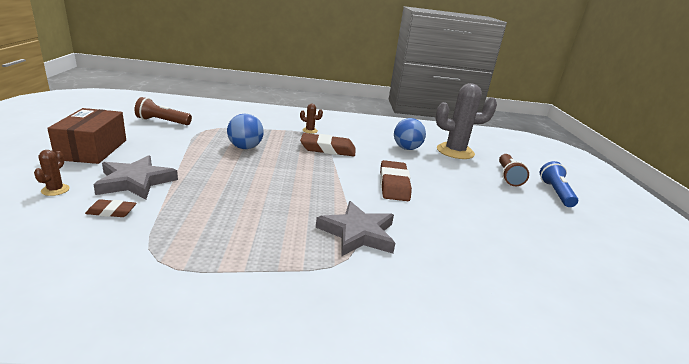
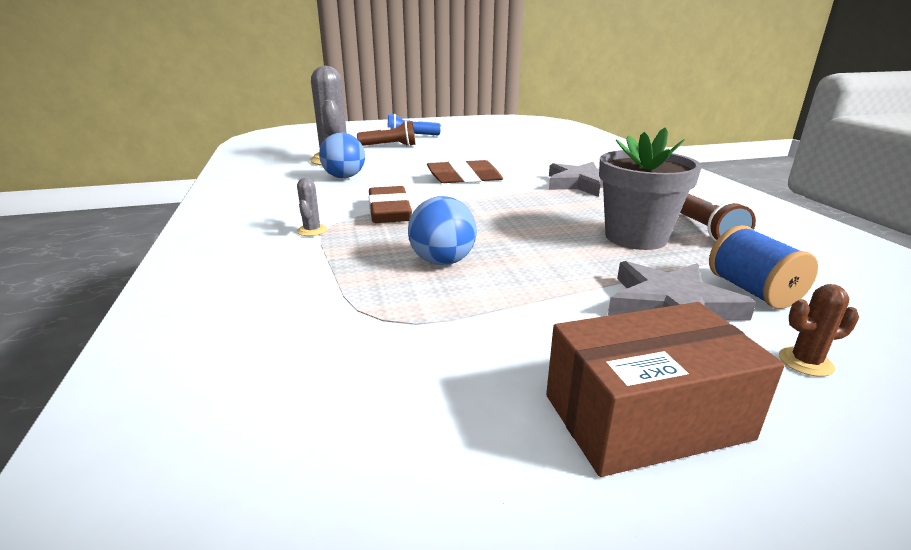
camera: 100 degrees left, 0 degrees up
(111, 211) = (752, 291): brown eraser -> blue spool
(162, 121) = (369, 400): brown flashlight -> brown flashlight (707, 231)
(220, 207) = (635, 237): none -> grey flower pot
(310, 130) = (312, 230): brown cactus -> grey cactus

